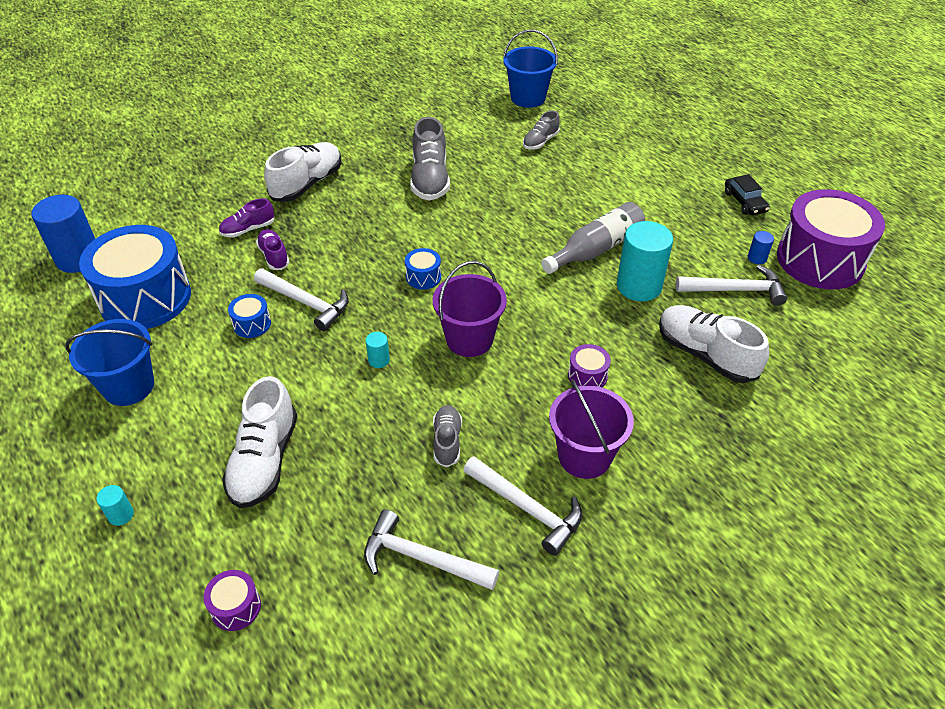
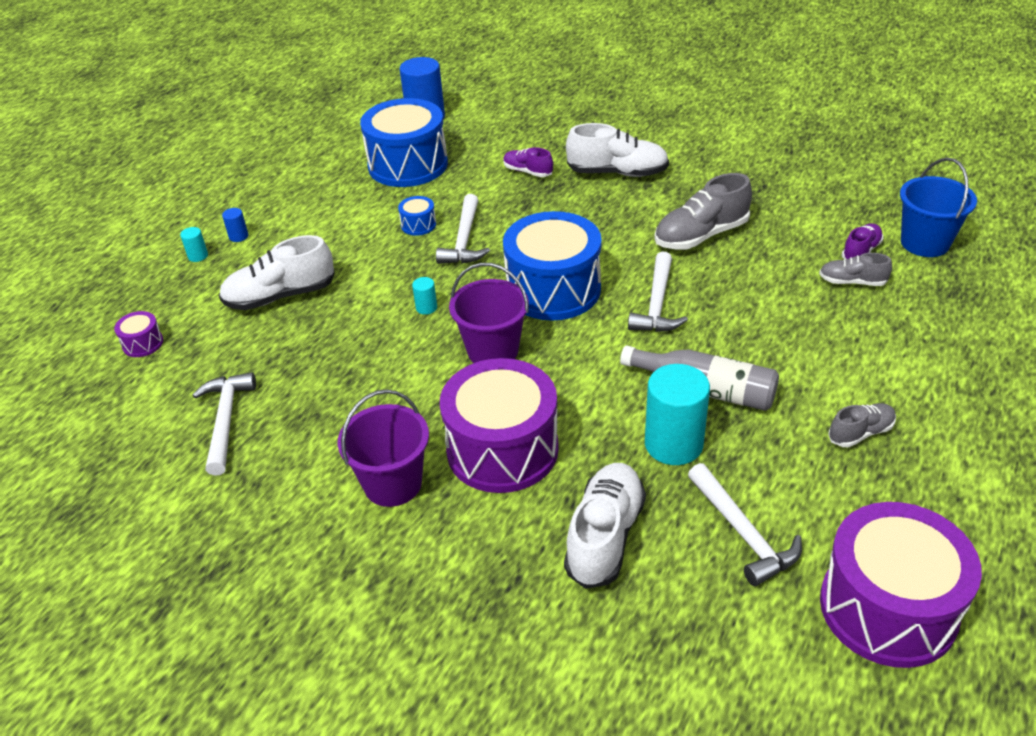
camera: 65 degrees right, 5 degrees down
(128, 386) = (314, 202): blue bucket -> none
(274, 256) = (507, 199): purple shoe -> purple shoe (861, 251)
(423, 277) = (553, 289): blue drum -> blue drum, size x2.45
(447, 441) = (358, 386): grey shoe -> grey shoe (860, 433)
(527, 508) = (309, 465): white hammer -> white hammer (657, 304)
(587, 376) = (502, 449): purple drum -> purple drum, size x2.45
(744, 202) = (934, 493): black car -> none
(757, 258) = (826, 538): blue cylinder -> blue cylinder (238, 236)

